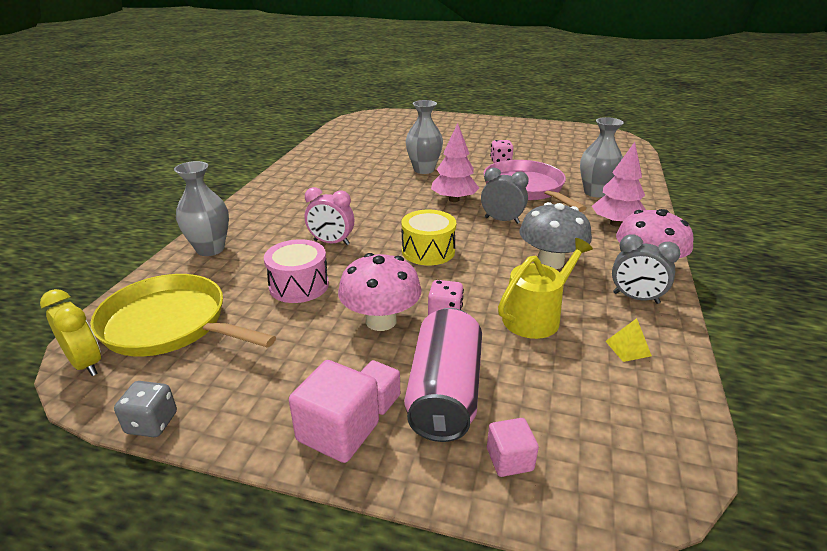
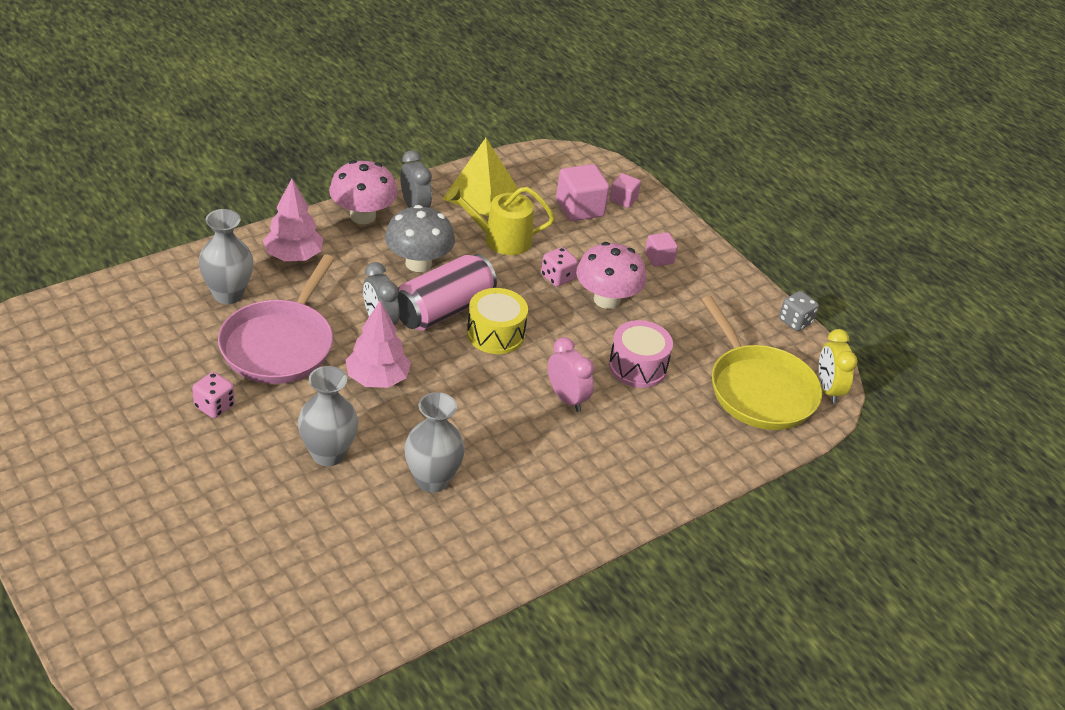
camera: 145 degrees left, 10 degrees up
(210, 249) = (685, 463): grey vase -> grey vase (432, 480)
(338, 432) = (695, 257): pink cube -> pink cube (580, 208)
(444, 393) = (619, 239): pink can -> pink can (444, 310)
(628, 348) = (480, 194): yellow pyramid -> yellow pyramid, size x2.36

